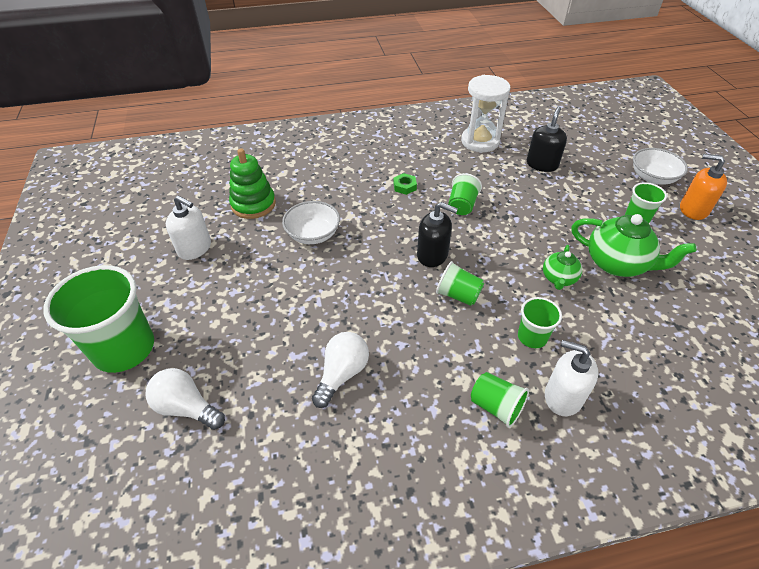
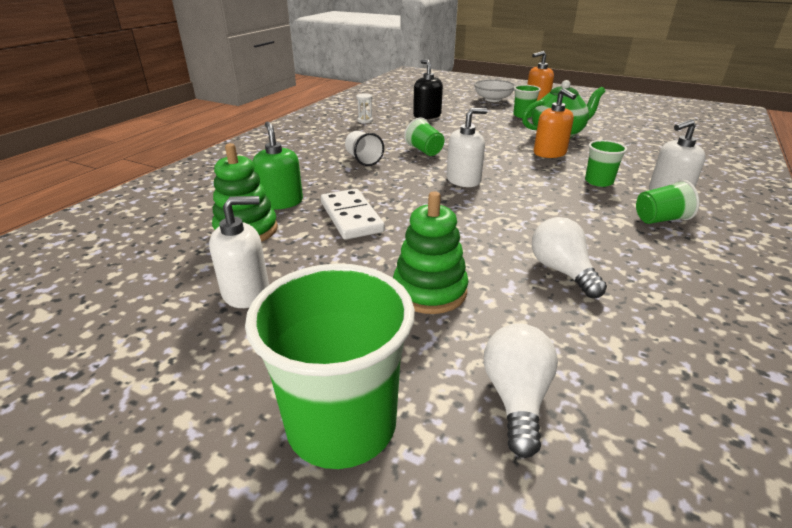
camera: 50 degrees left, 15 degrees down
(186, 407) = (516, 398): white light bulb -> white light bulb turned 120 degrees clockwise
(258, 319) = (429, 291): none -> green stacking toy
(300, 193) = (281, 202): none -> green soap dispenser
(313, 234) = (351, 217): white bowl -> white domino
(404, 186) = (363, 160): green nut -> white cup
(432, 255) = (463, 180): black soap dispenser -> white soap dispenser
(458, 295) = (523, 188): green cup -> none
(480, 141) = (365, 121): white hourglass -> white hourglass, size x0.42
(558, 278) = (549, 153): green teapot -> orange soap dispenser

